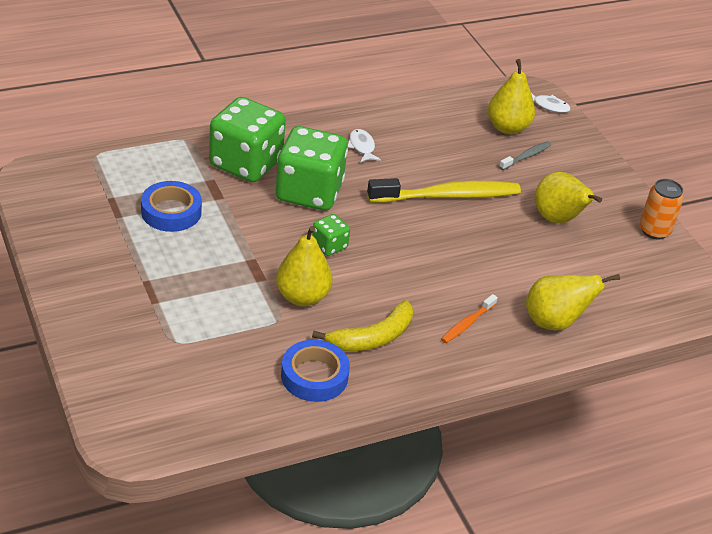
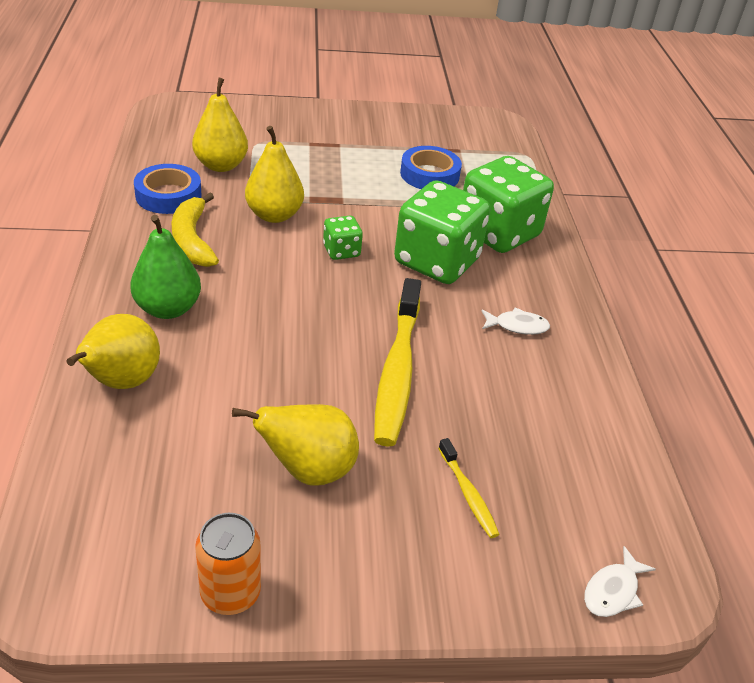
camera: 110 degrees right, 0 degrees up
(467, 324) = (168, 308): orange toothbrush -> green pear
(507, 128) = (549, 500): yellow pear -> yellow pear (221, 165)
(526, 156) = (468, 494): grey toothbrush -> yellow toothbrush

